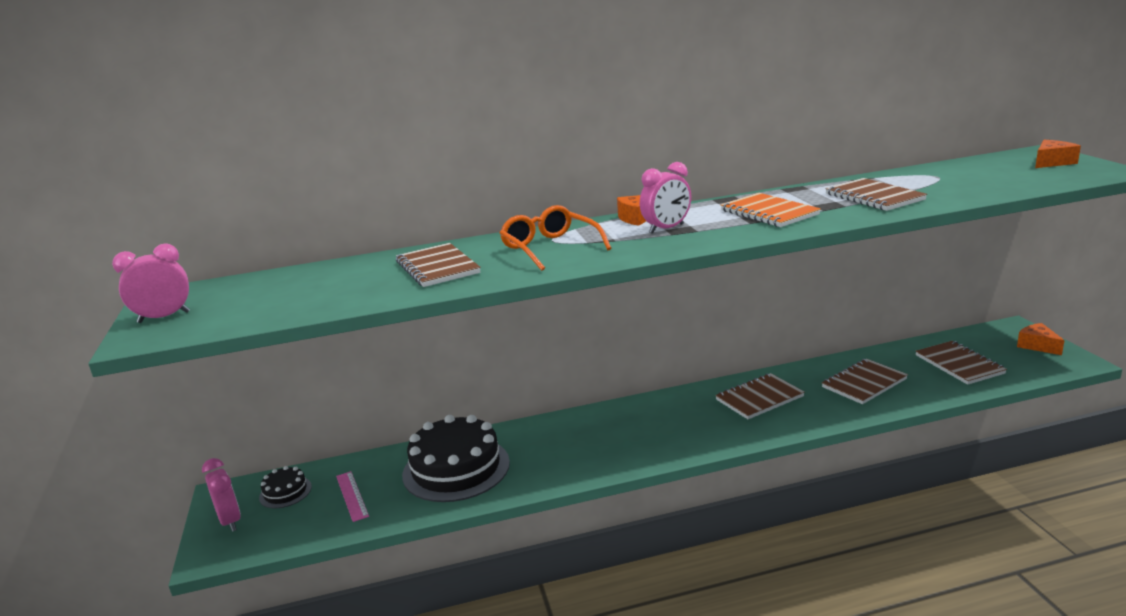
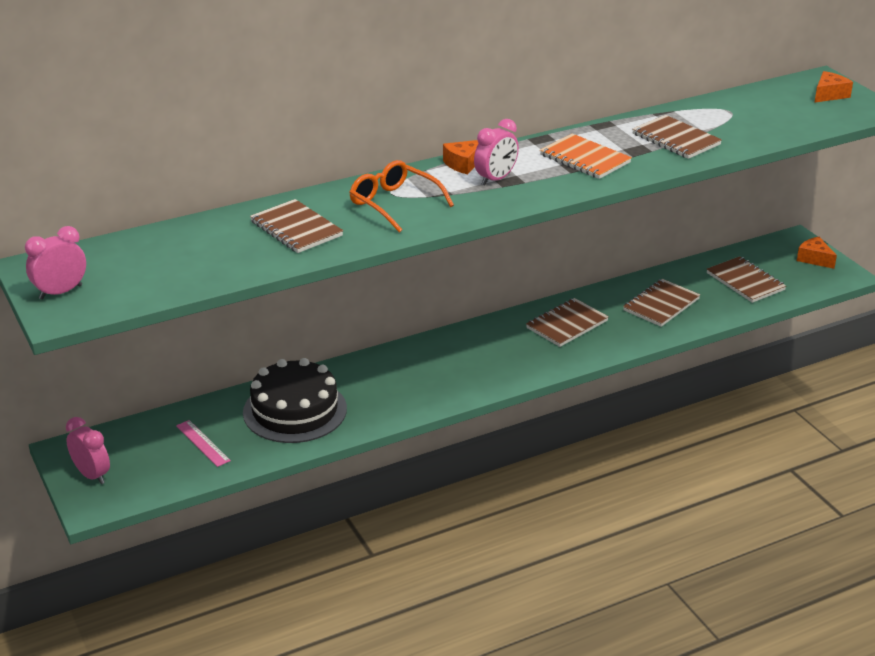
camera: 15 degrees left, 10 degrees up
(285, 492) = (131, 444): black cake -> none

